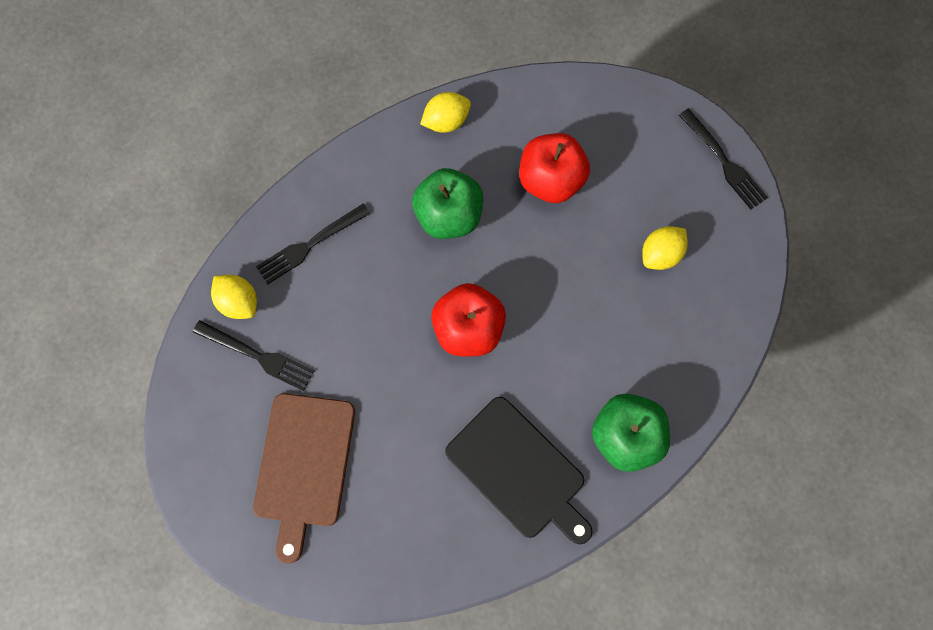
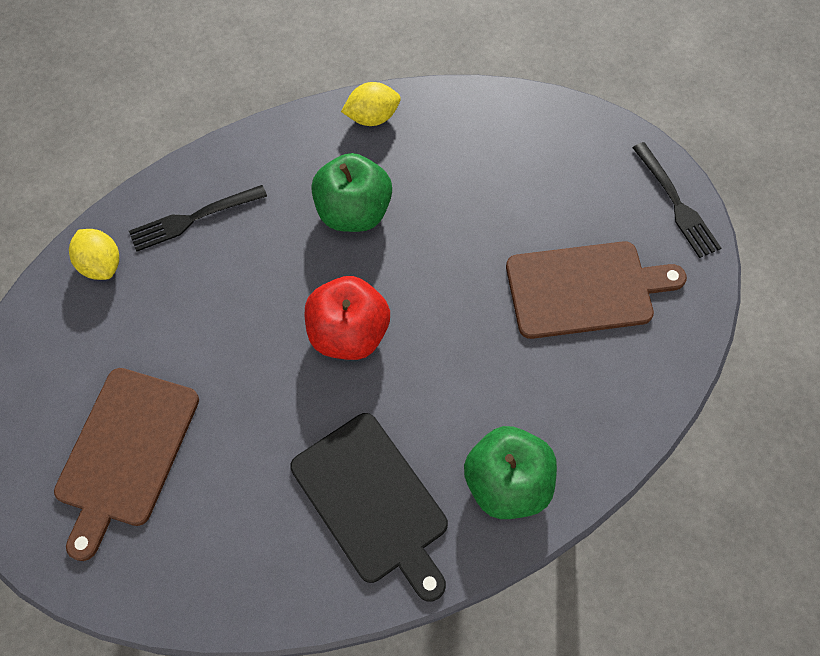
camera: 10 degrees right, 10 degrees down
(257, 356) = (105, 324): black fork -> none
(550, 180) = (474, 193): red apple -> none
(660, 254) = (585, 289): yellow lemon -> brown cutting board

